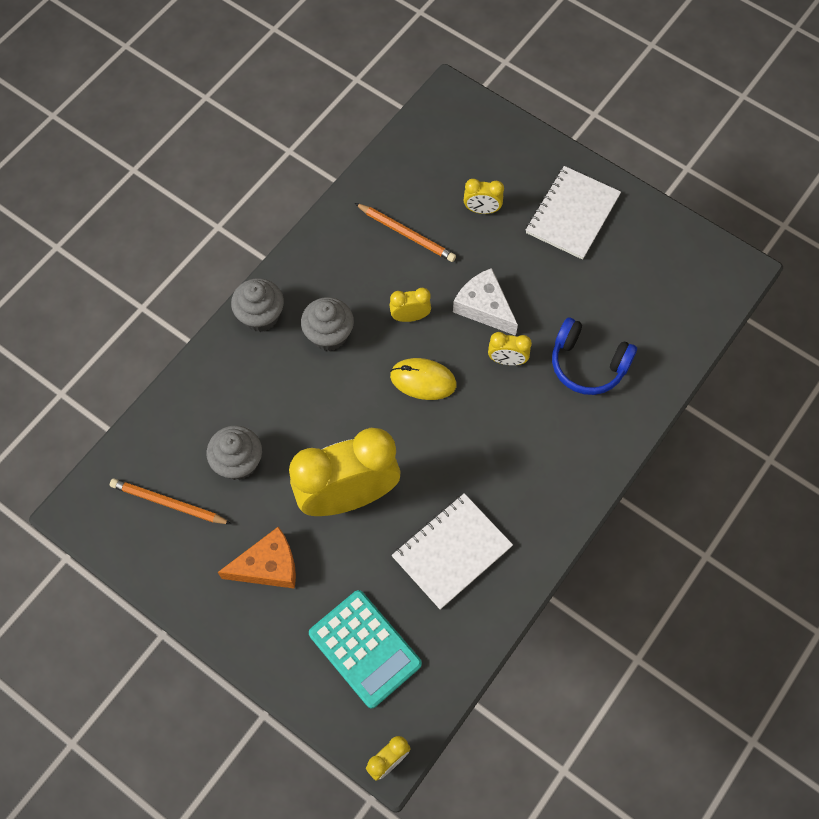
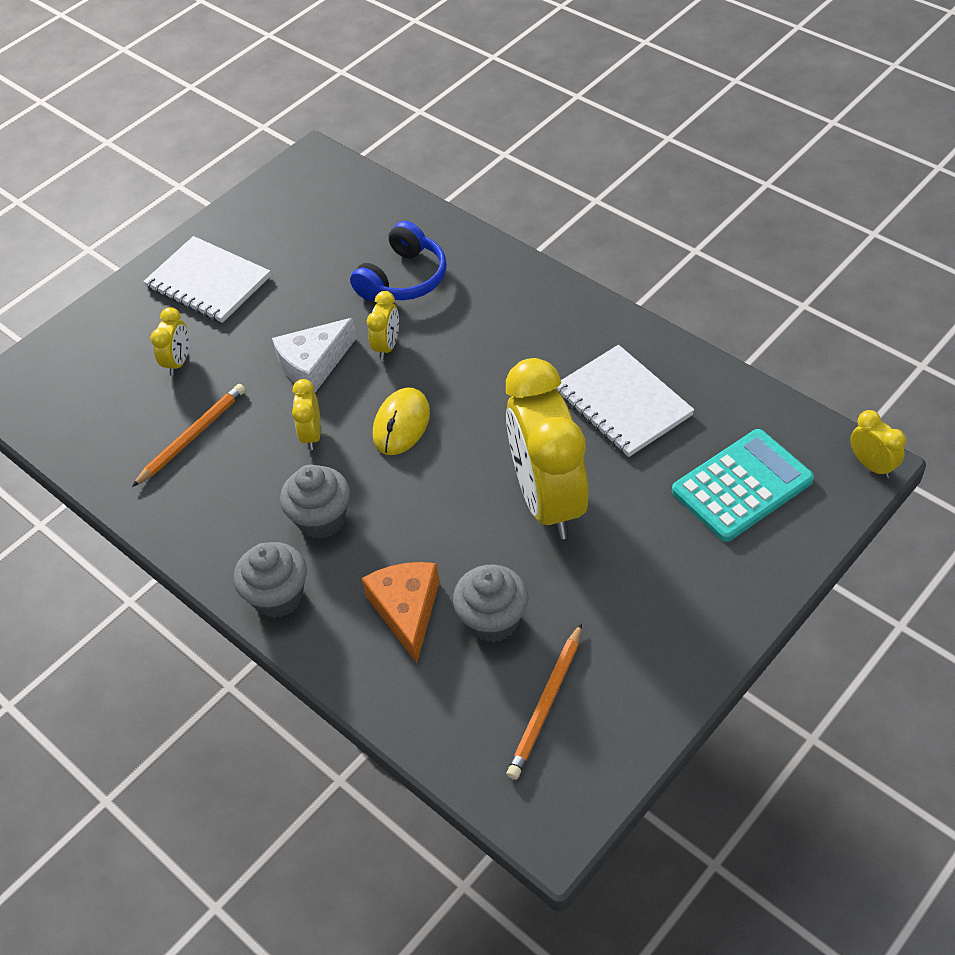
camera: 80 degrees left, 15 degrees down
(268, 566) = (638, 585): orange cheese -> orange cheese (406, 610)

